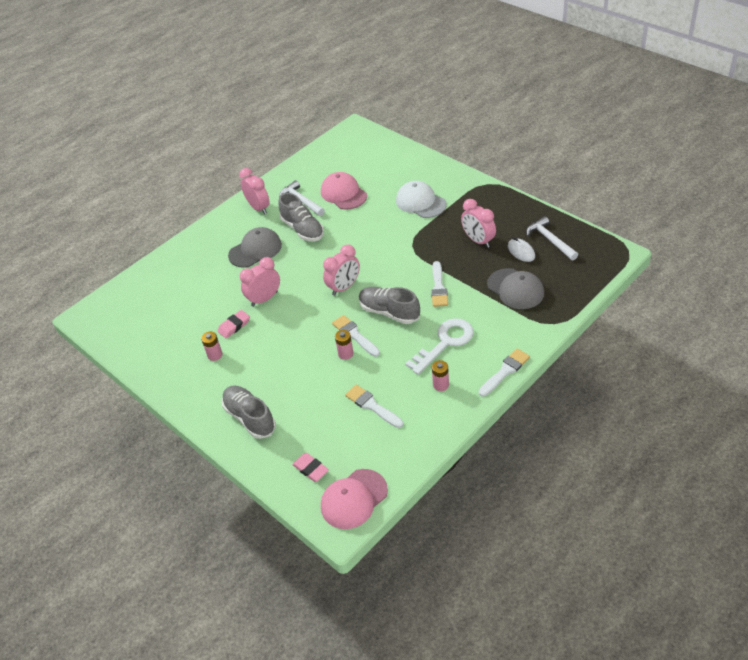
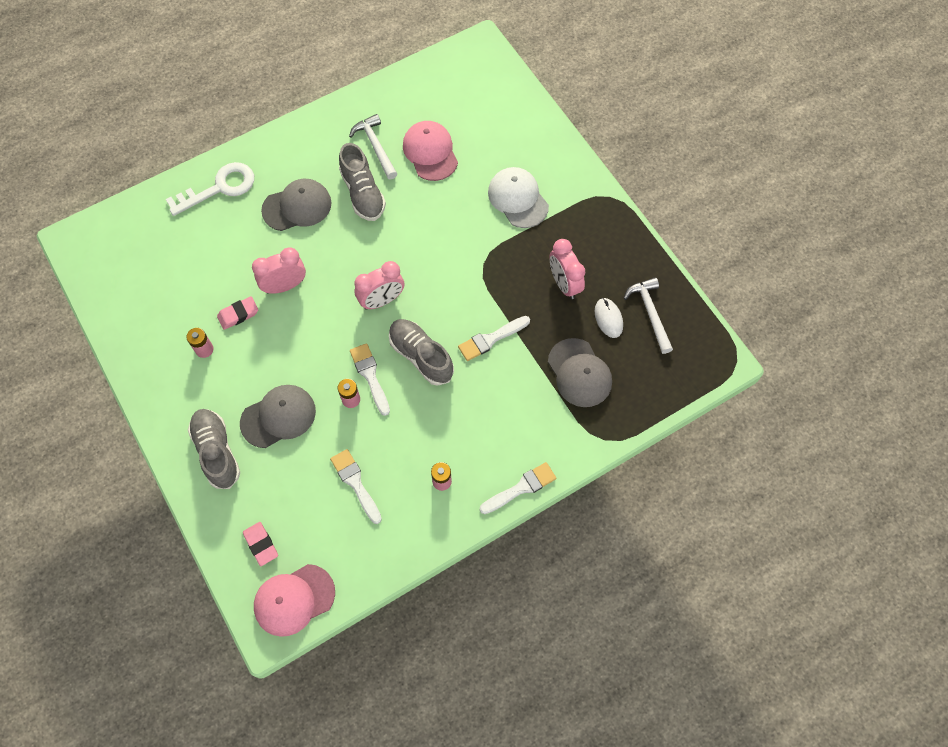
camera: 10 degrees right, 20 degrees up
(259, 208) = (321, 140): pink clock -> none
(292, 381) = (278, 417): none -> grey cap
(438, 287) = (491, 339): white brush -> white brush turned 45 degrees clockwise
(445, 343) = (468, 423): white key -> white key (219, 188)

